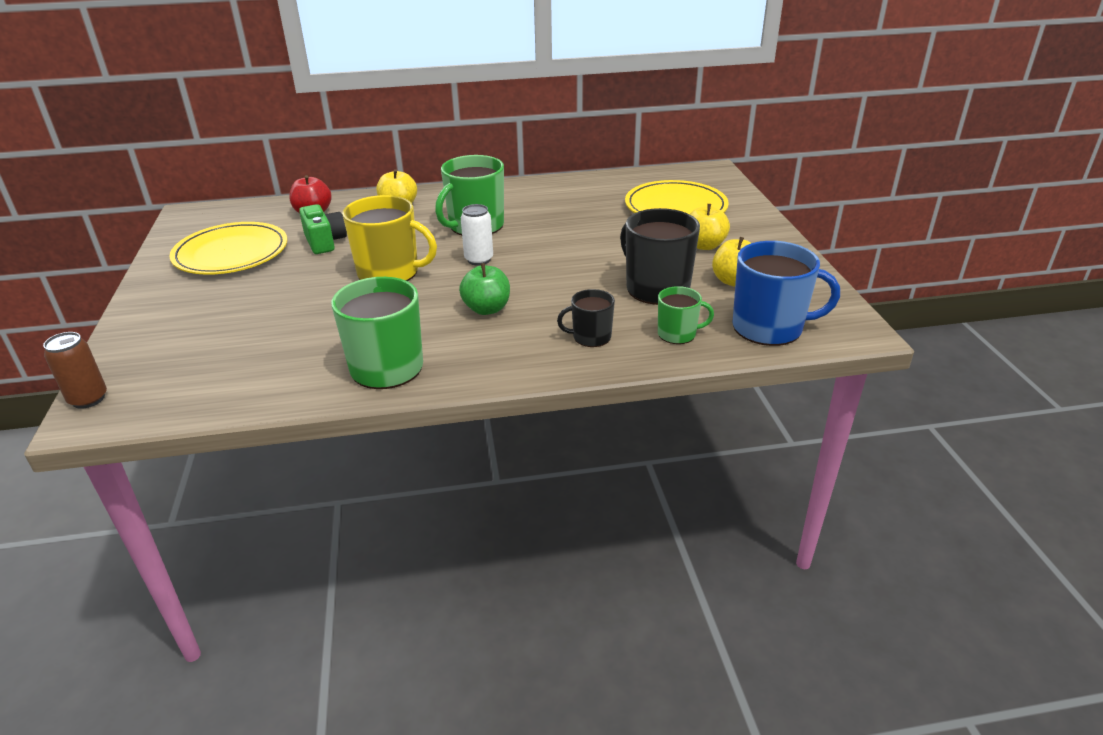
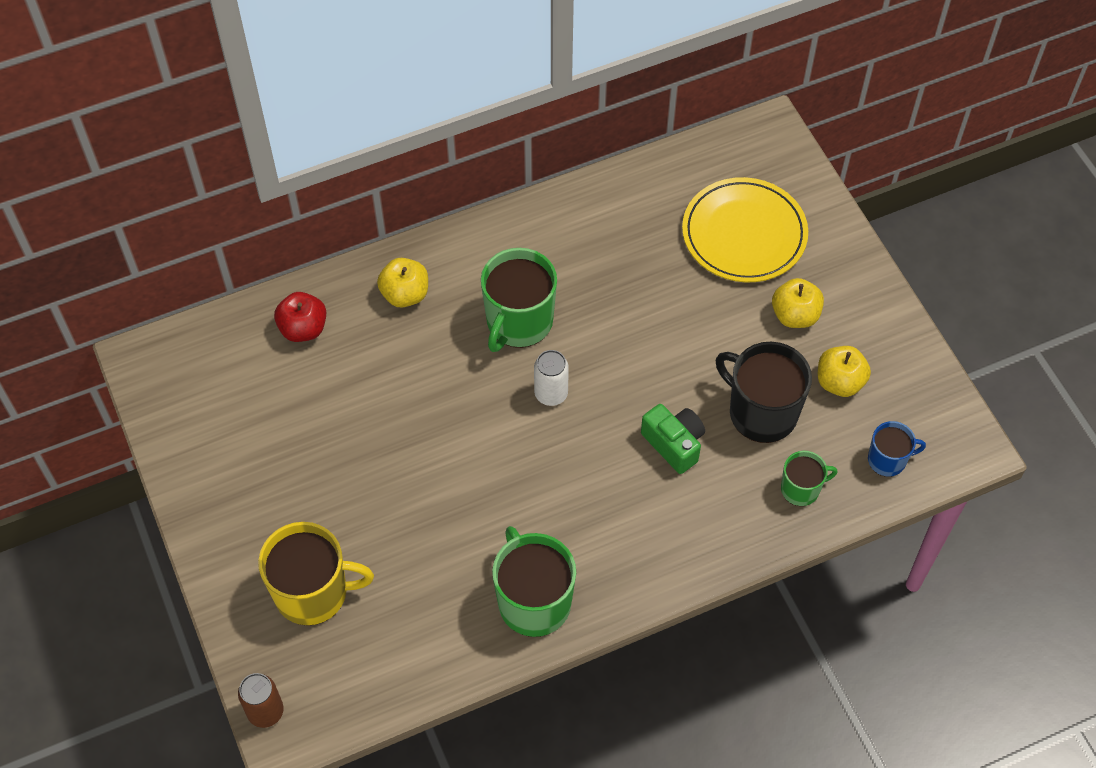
camera: 15 degrees left, 25 degrees up
(231, 253) = (253, 437): yellow plate -> none
(325, 242) = (353, 391): green camera -> green camera (674, 444)
(390, 273) = (461, 440): yellow mug -> yellow mug (313, 592)
(487, 309) = (595, 486): green apple -> none
(590, 337) = (717, 511): black mug -> none
(769, 328) = (888, 460): blue mug -> blue mug, size x0.55

